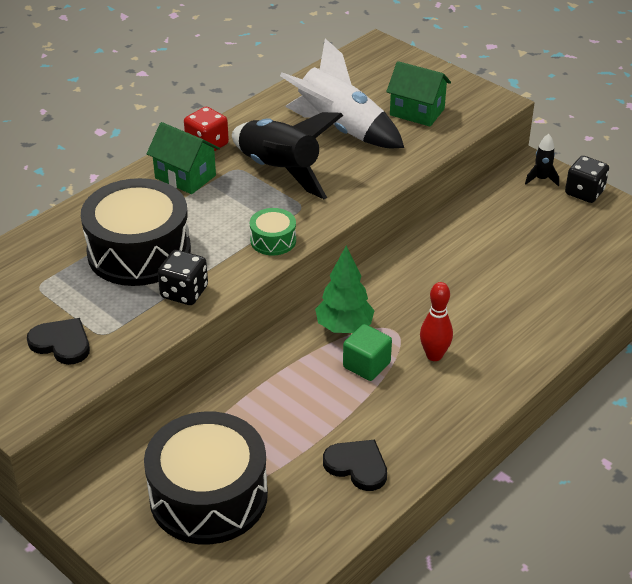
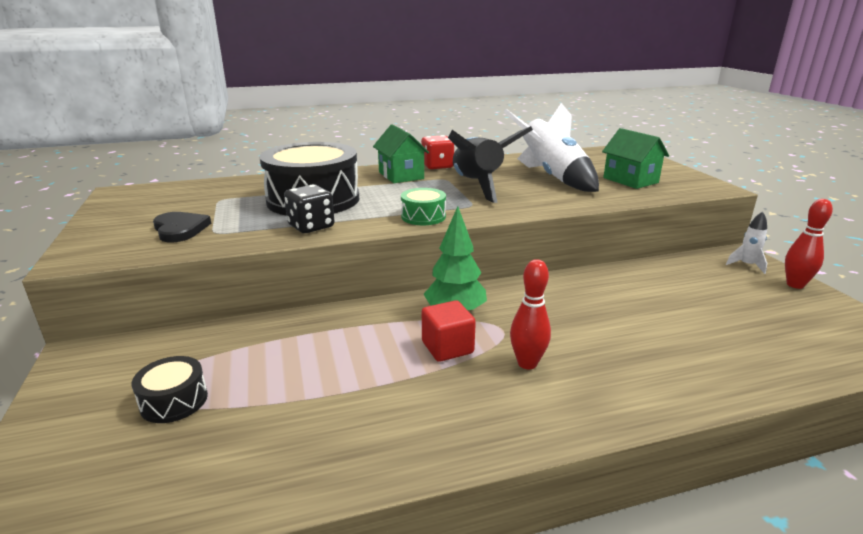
camera: 30 degrees right, 15 degrees down
(208, 496) = (174, 401): black drum -> black drum, size x0.45
(357, 466) = (342, 436): black heart -> none
(366, 365) = (447, 347): green cube -> red cube
(541, 179) = (746, 265): black rocket -> white rocket
(584, 192) = (795, 285): black dice -> red bowling pin

